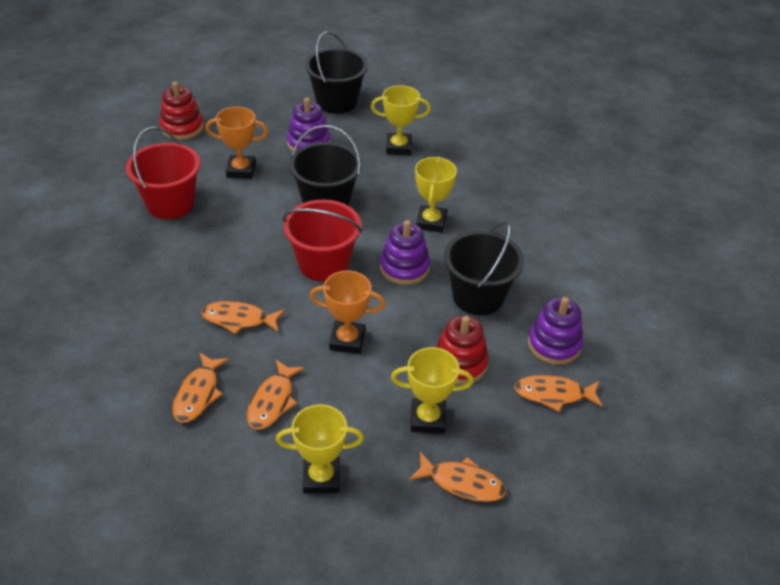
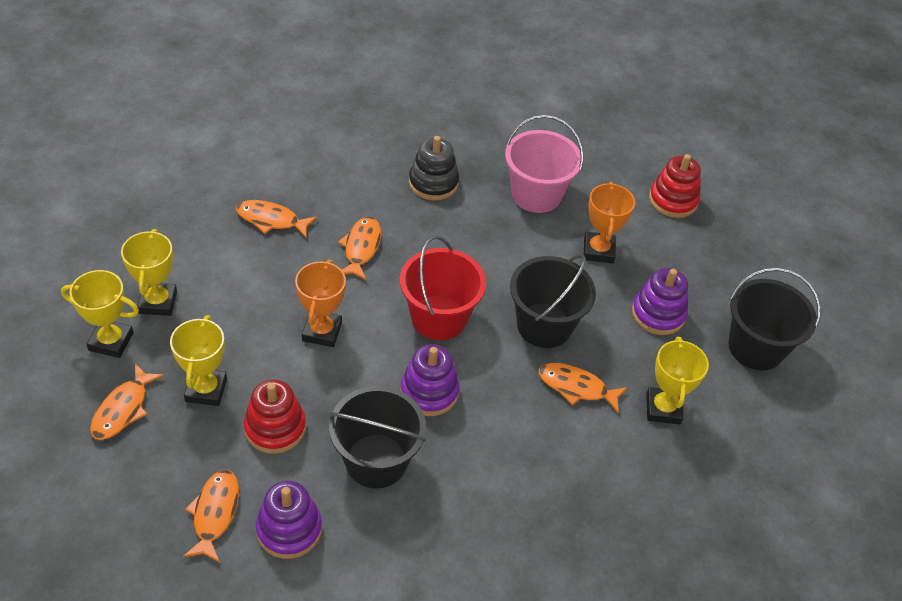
camera: 90 degrees right, 5 degrees up
(149, 271) = (433, 183): none -> black stacking toy
(170, 203) = (536, 194): red bucket -> pink bucket
(272, 401) = (253, 271): orange fish -> orange fish (576, 387)
(431, 222) = (510, 428): yellow trophy -> yellow trophy (111, 341)

